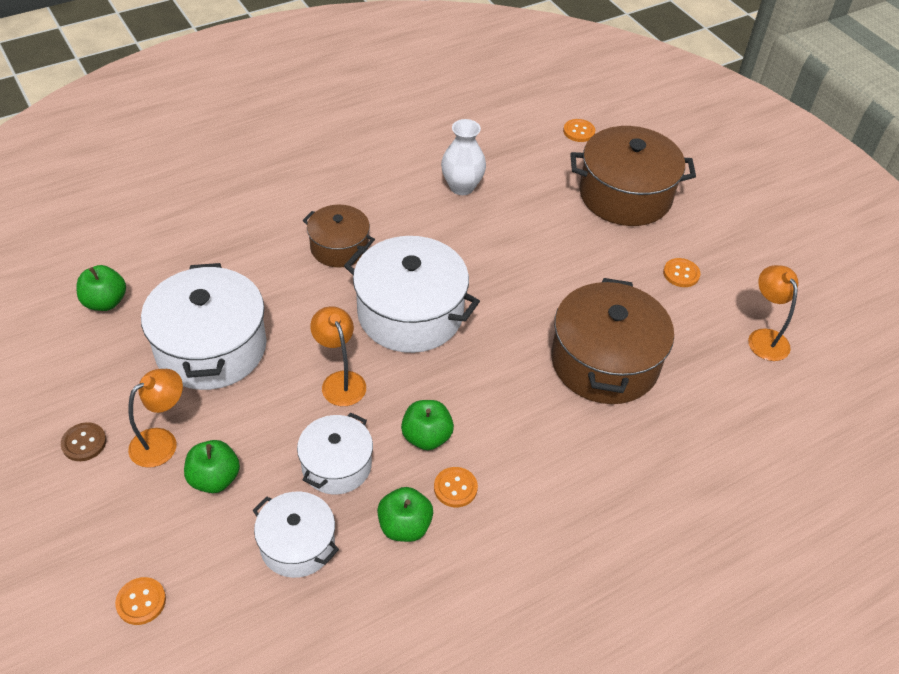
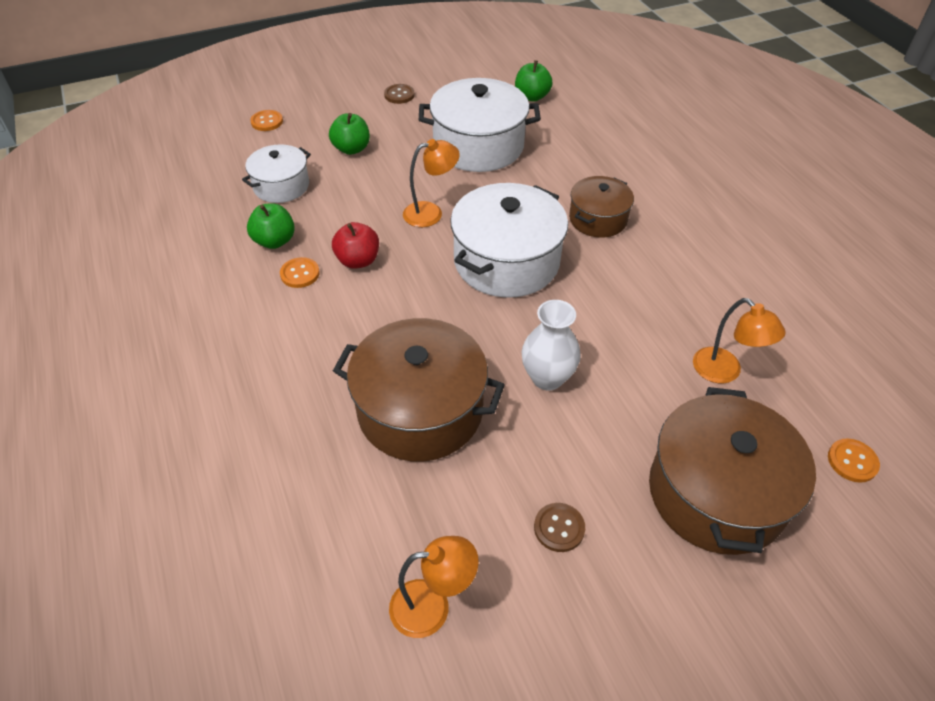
camera: 100 degrees right, 0 degrees up
(162, 441) = (391, 126): orange lamp -> orange lamp (724, 372)
(336, 465) = (345, 207): white pot -> none
(426, 437) = (358, 260): green apple -> red apple
(462, 187) = (705, 319): white vase -> white vase (547, 378)
(681, 274) = (559, 528): orange button -> brown button

